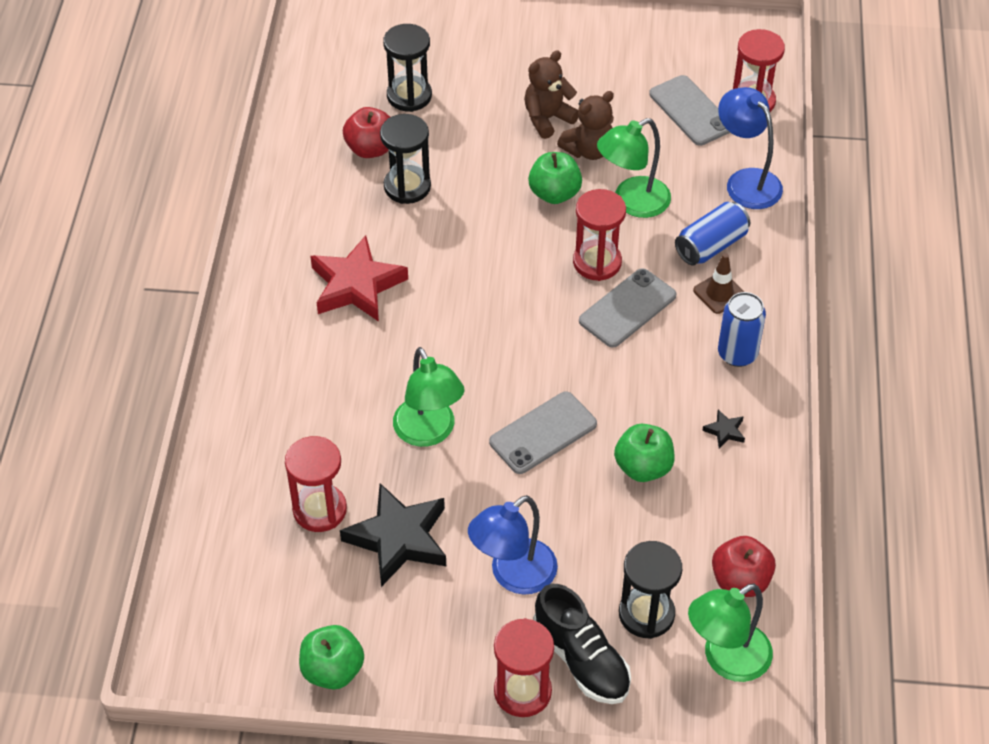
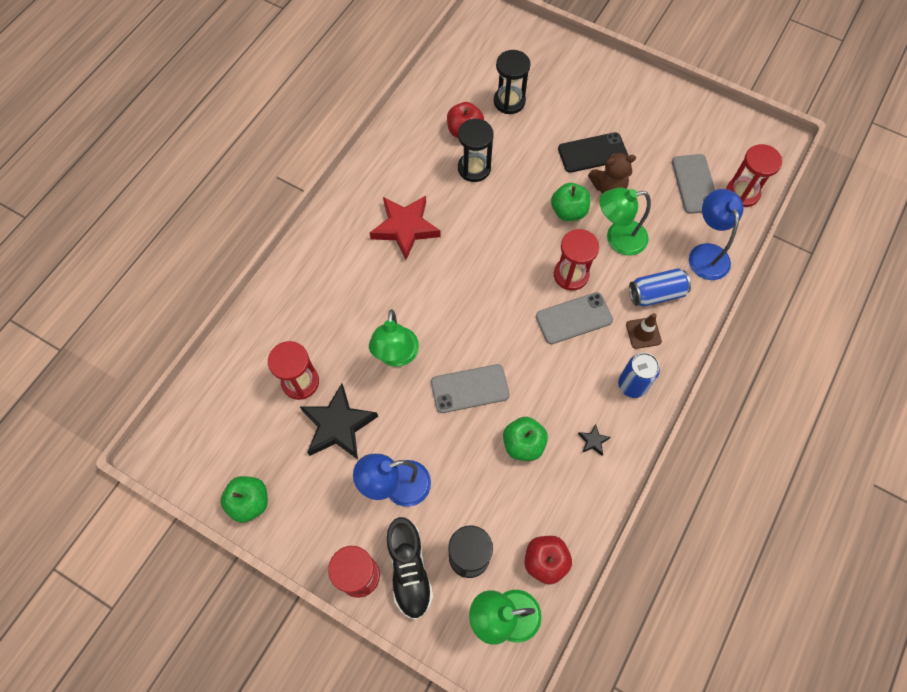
camera: 25 degrees right, 15 degrees up
(547, 118) = (592, 153): brown teddy bear -> black phone

